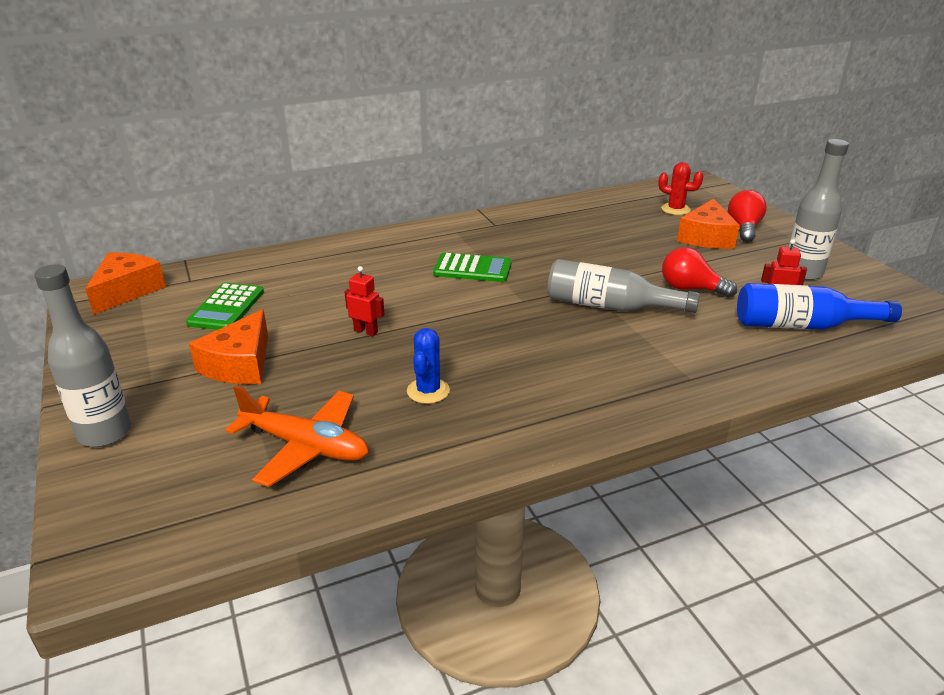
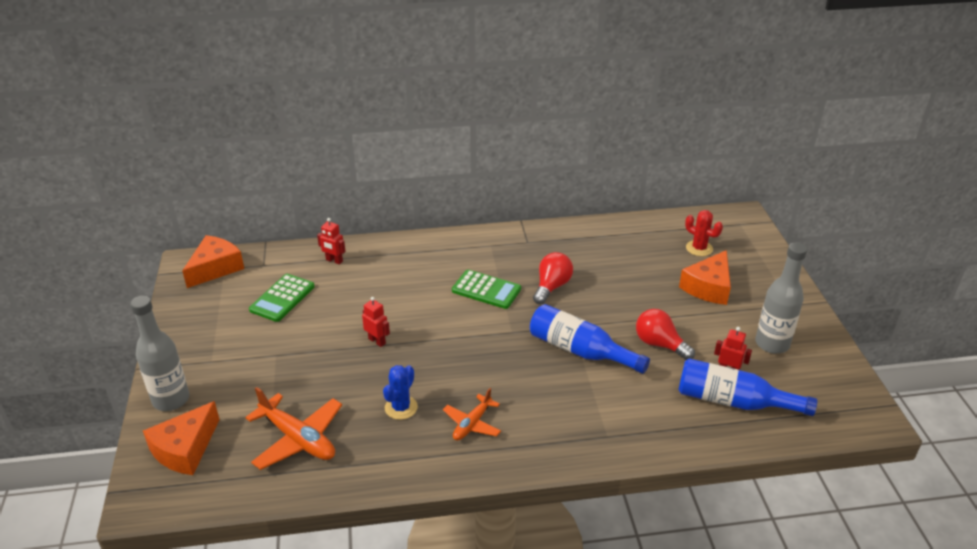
camera: 15 degrees right, 5 degrees up
(240, 364) = (276, 356): orange cheese -> orange cheese (185, 449)
(278, 266) = (334, 261): none -> red robot
(525, 393) = (472, 424): none -> orange plane
(609, 306) = (580, 351): grey bottle -> blue bottle
(744, 228) = (750, 282): red light bulb -> red light bulb (552, 287)

